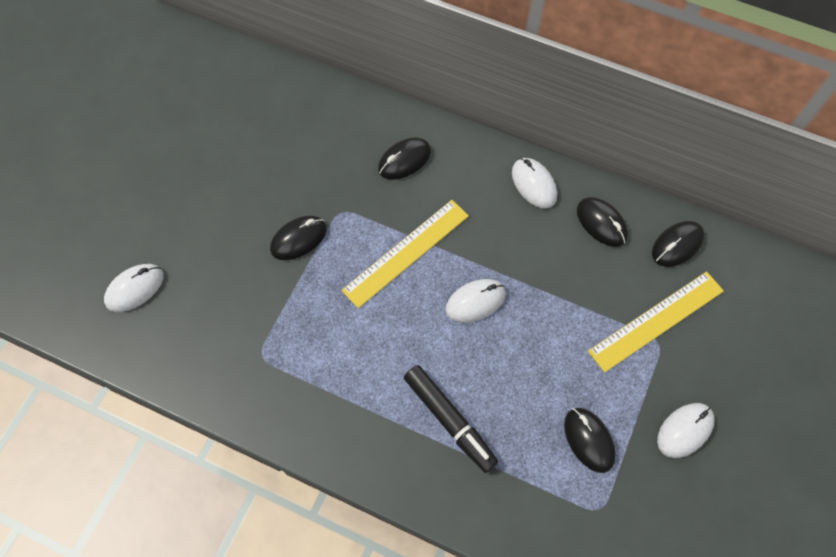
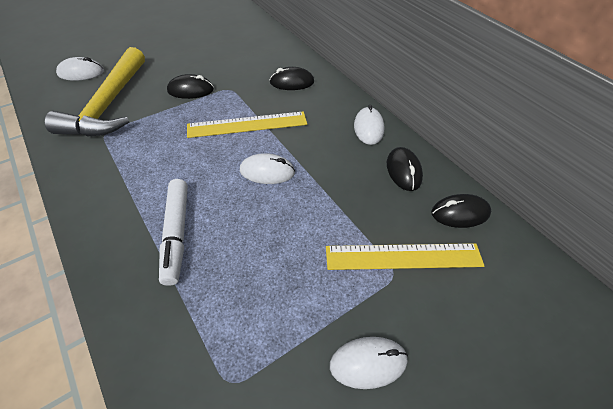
camera: 30 degrees right, 15 degrees down
(224, 315) = (109, 105): none -> yellow hammer
(449, 420) = (176, 234): black marker -> white marker
(589, 440) = (271, 315): black mouse -> none

